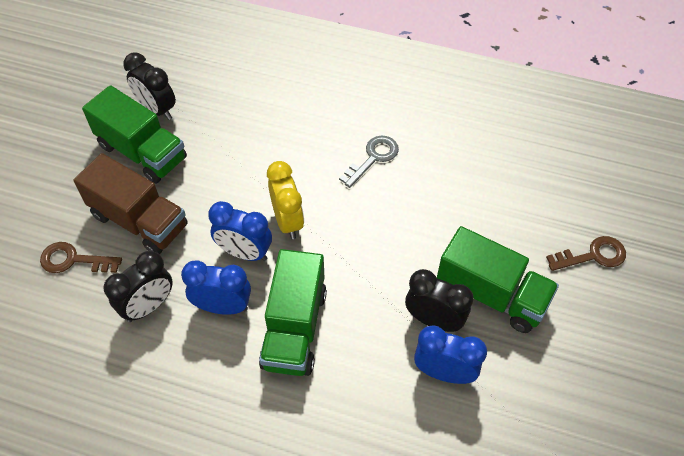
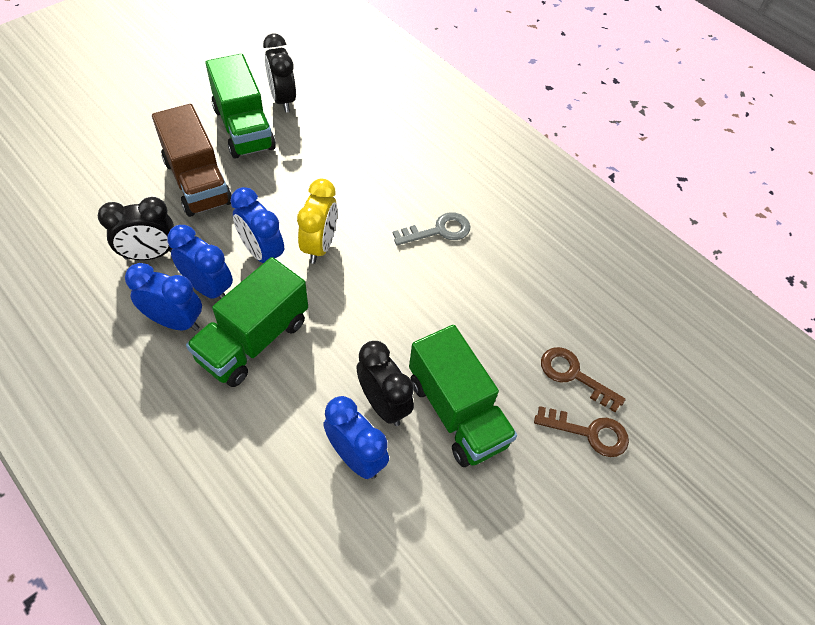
camera: 25 degrees right, 0 degrees up
(73, 260) = (122, 186): brown key -> brown key (573, 375)
(217, 350) = (175, 321): none -> blue clock

